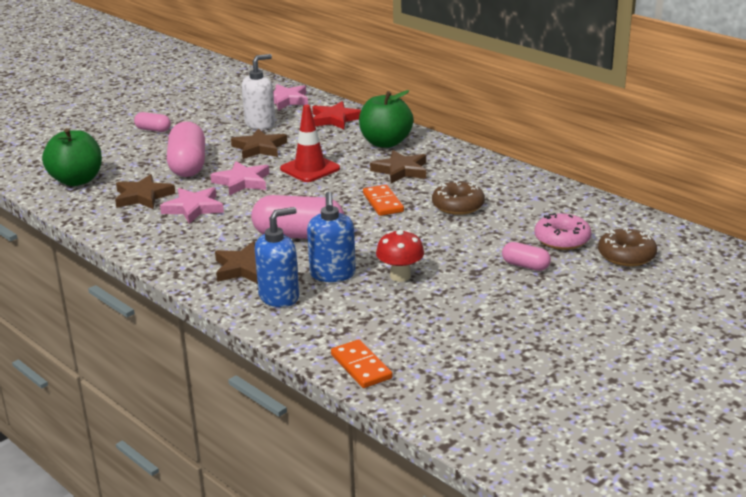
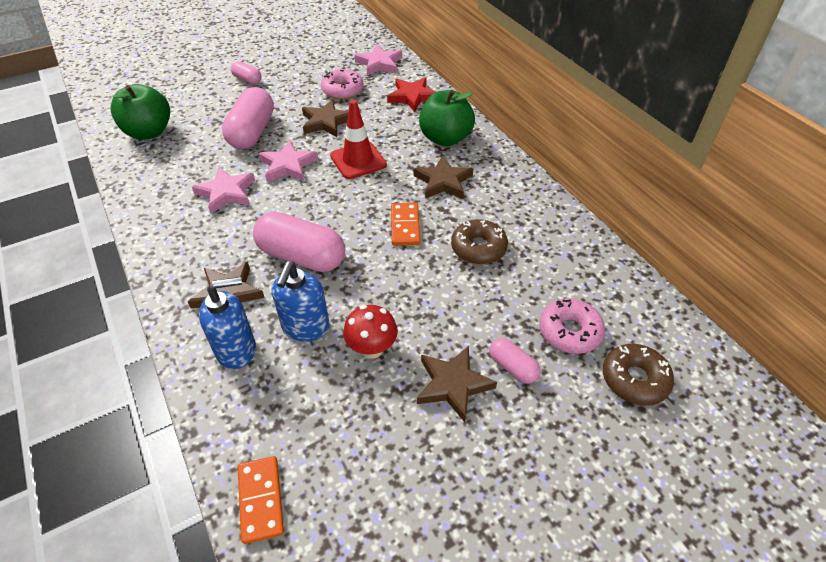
camera: 15 degrees right, 20 degrees up
(143, 196) = (191, 166): brown star -> brown star (453, 384)
(260, 124) = (342, 90): white soap dispenser -> pink donut

